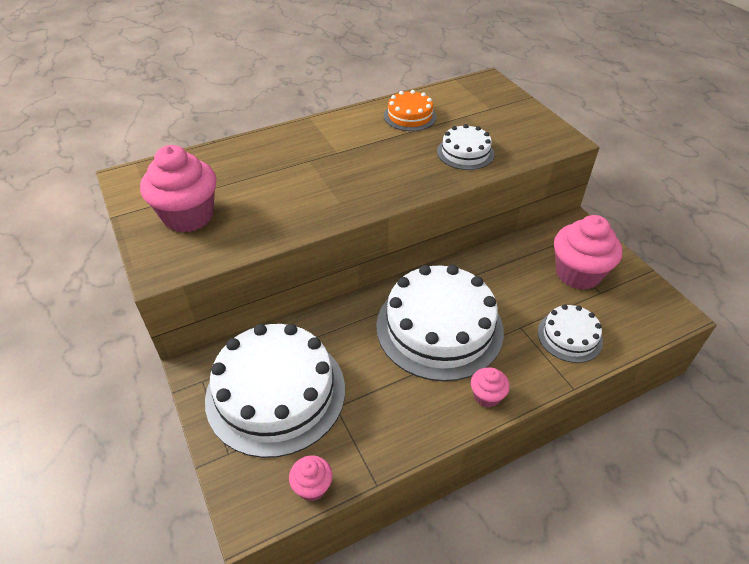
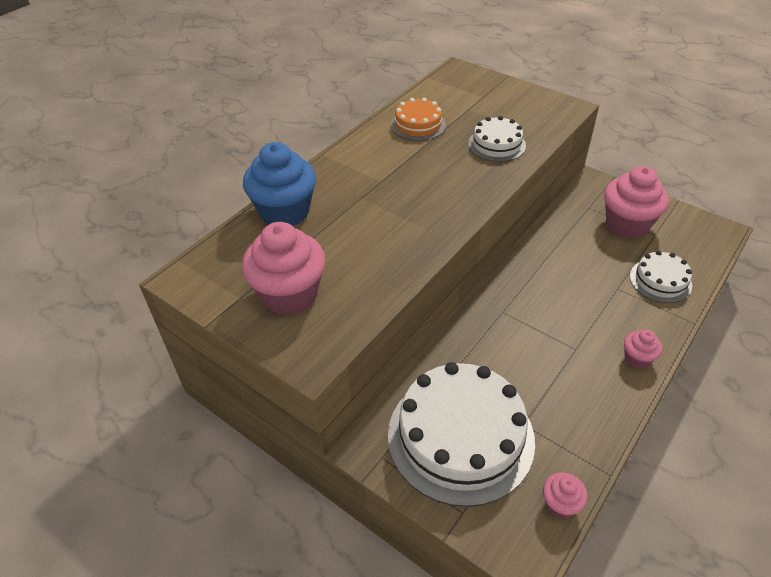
camera: 25 degrees left, 0 degrees up
(240, 153) = (285, 212): none -> blue cupcake
(439, 327) = (554, 315): white cake -> none

